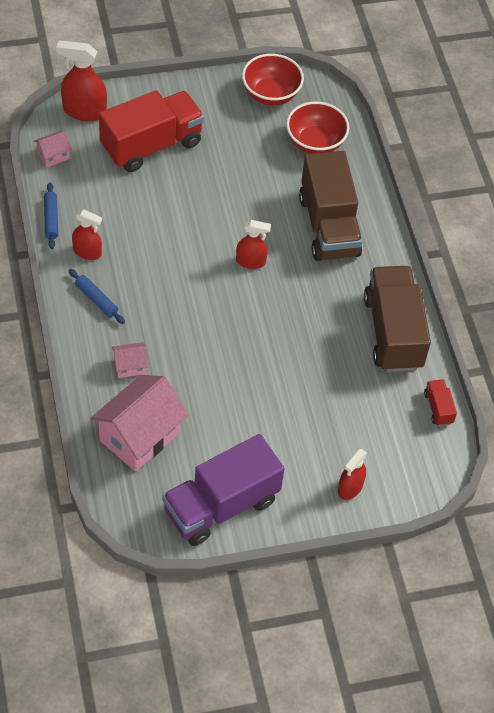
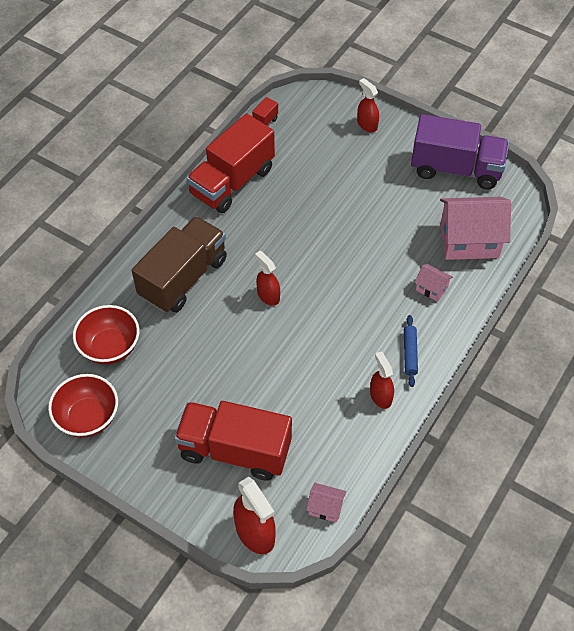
camera: 130 degrees left, 0 degrees up
(51, 219) = (383, 448): blue rolling pin -> none
(350, 488) = (367, 124): red spray bottle -> red spray bottle turned 120 degrees counterclockwise
(393, 332) = (232, 182): brown truck -> red truck

